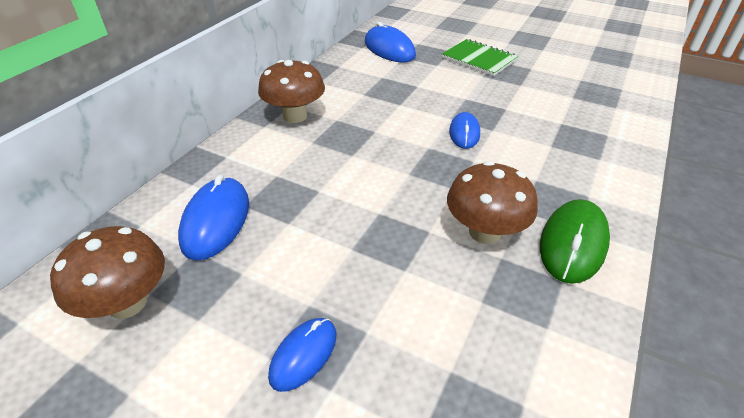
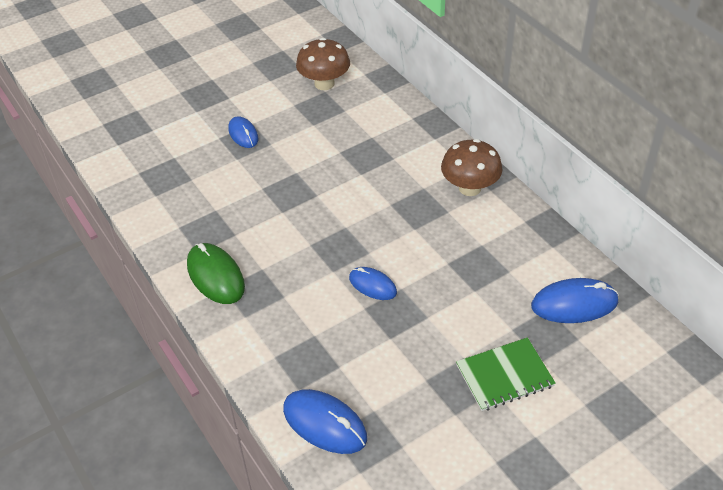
camera: 120 degrees right, 5 degrees up
(216, 221) = (365, 122): blue mouse -> blue mouse (324, 424)
(484, 232) = (260, 238): brown mushroom -> none

